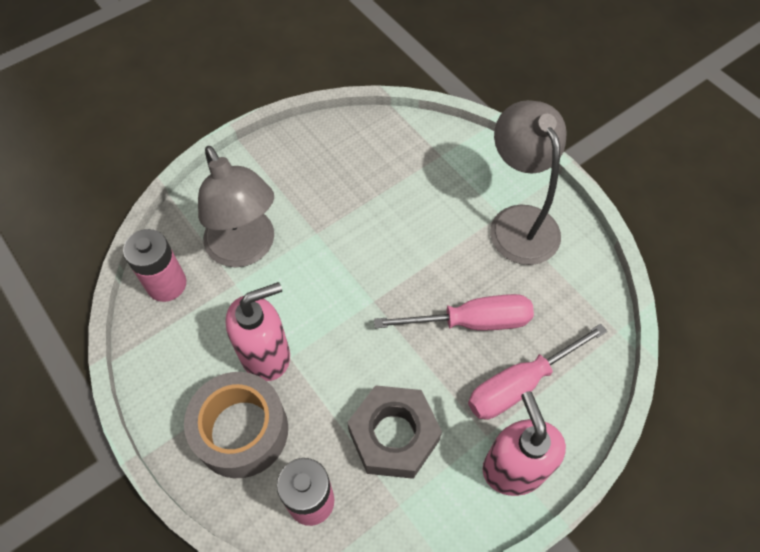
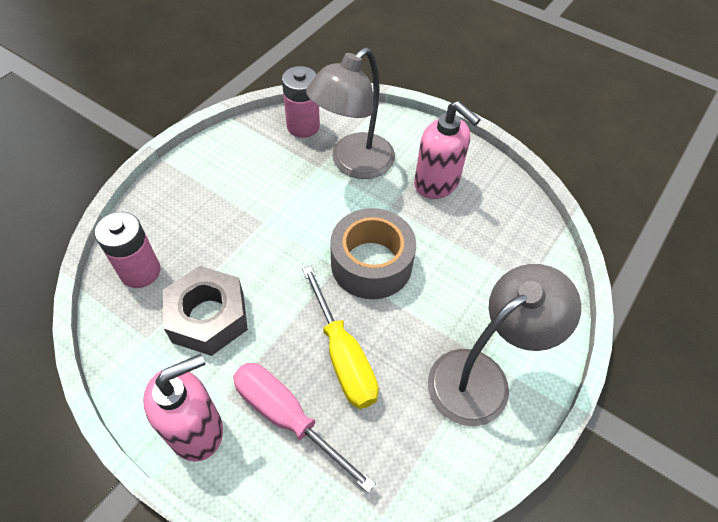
camera: 70 degrees right, 5 degrees down
(241, 431) = (191, 209): grey tape -> grey tape (371, 264)
(266, 354) = (261, 205): pink soap dispenser -> pink soap dispenser (437, 183)
(472, 321) = (343, 356): pink screwdriver -> yellow screwdriver

